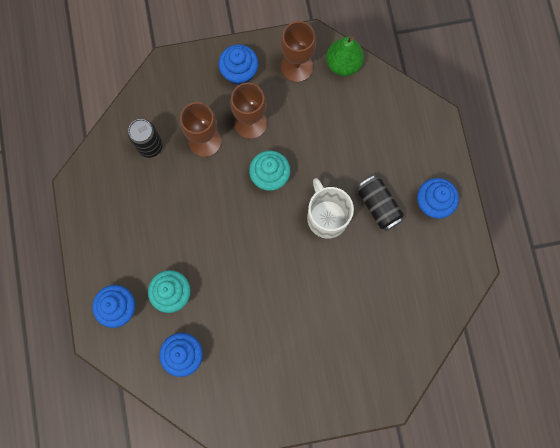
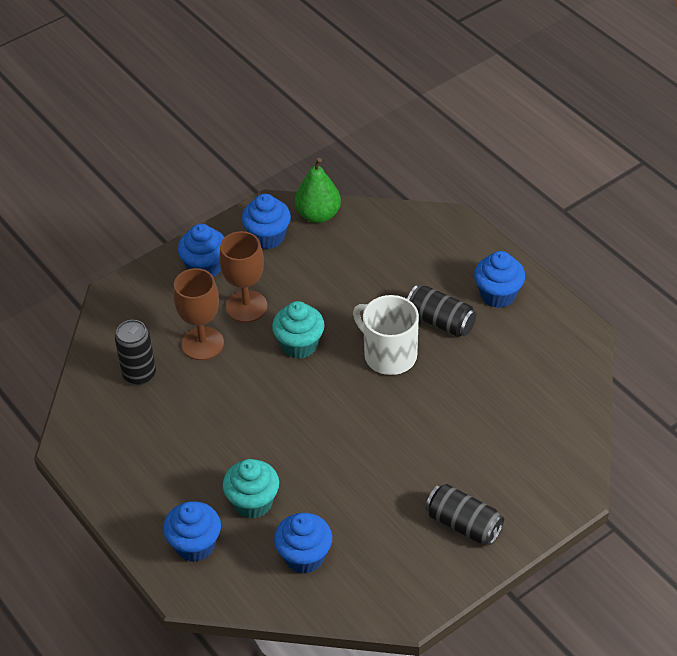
camera: 25 degrees left, 30 degrees down
(297, 67) = (267, 237): brown goblet -> blue cupcake
(301, 384) = (463, 524): none -> black can

